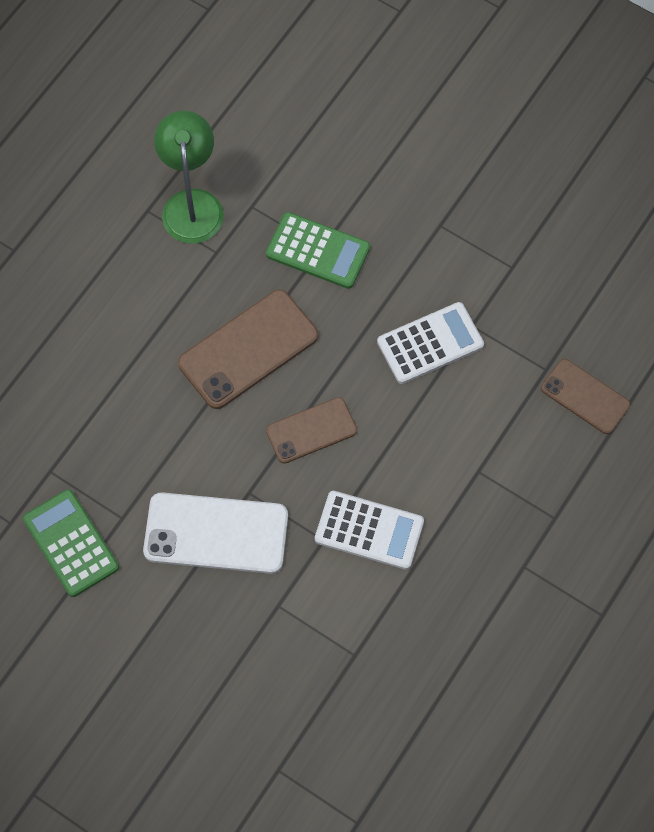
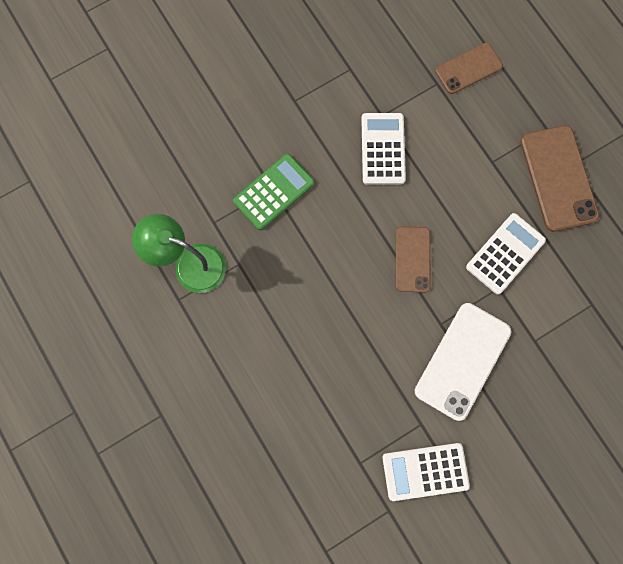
camera: 65 degrees left, 10 degrees up
(70, 543) = (425, 471): green calculator -> white calculator
(248, 349) = (329, 275): brown phone -> brown phone (558, 178)

